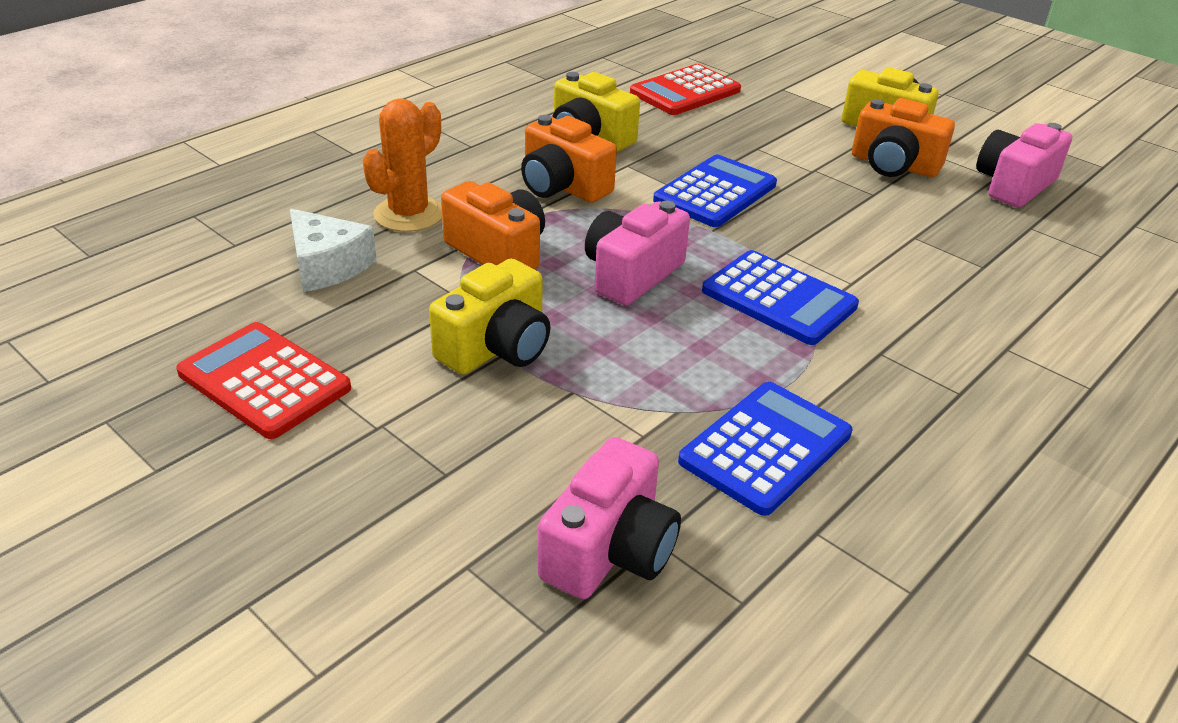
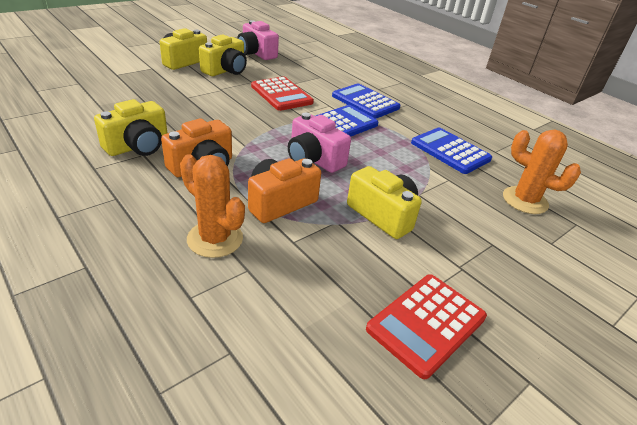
camera: 85 degrees left, 0 degrees up
(327, 266) = (280, 287): white cheese -> none
(610, 550) = (525, 200): pink camera -> orange cactus
(685, 92) = (94, 102): red calculator -> red calculator (281, 94)
(715, 192) = (233, 119): blue calculator -> blue calculator (365, 102)
(894, 165) = (225, 70): orange camera -> yellow camera

